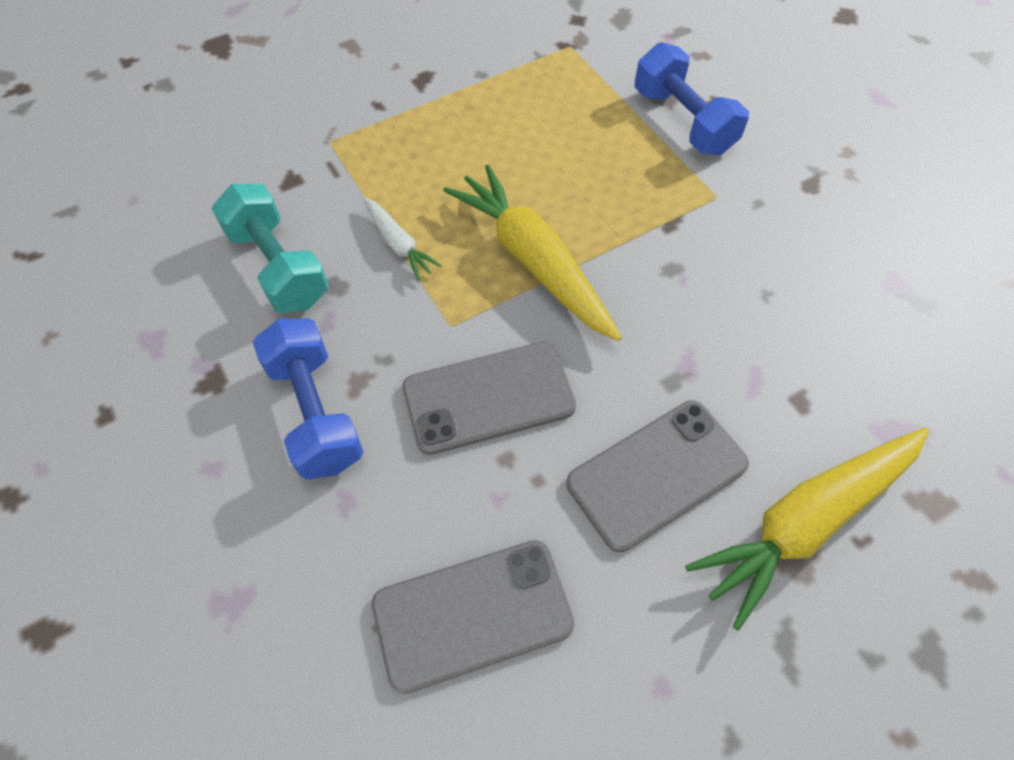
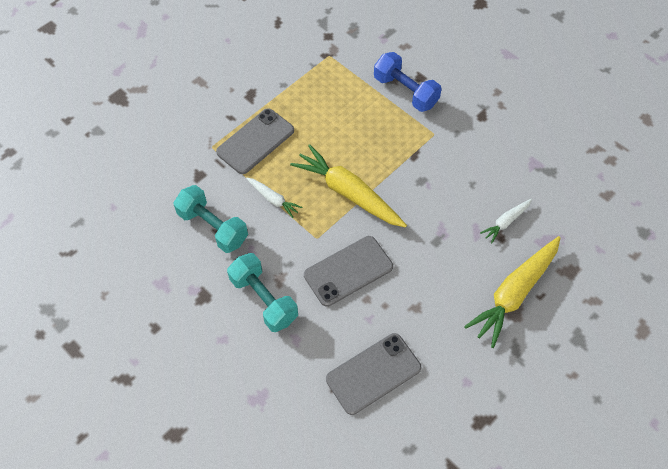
camera: 15 degrees left, 0 degrees up
(315, 412) = (264, 299): blue dumbbell -> turquoise dumbbell
(657, 474) = (440, 288): grey phone -> grey phone (255, 141)
(817, 377) = (506, 222): none -> white carrot

